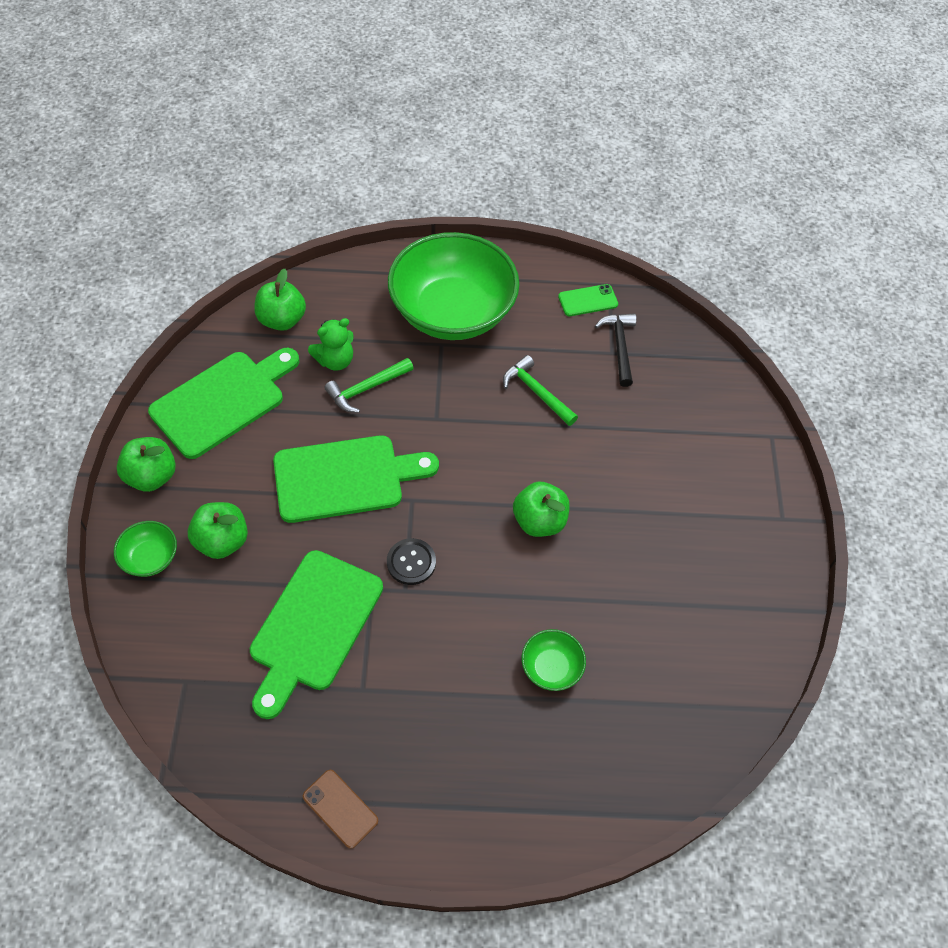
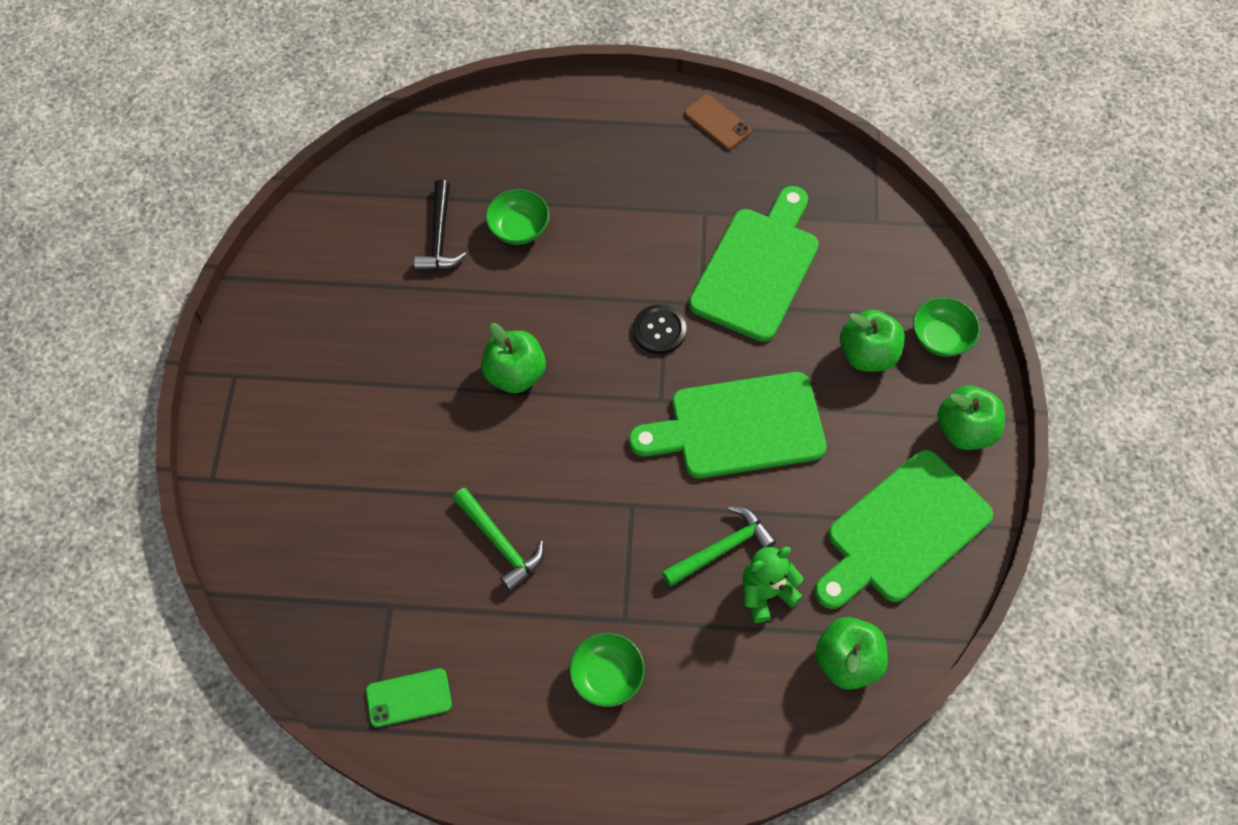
camera: 175 degrees left, 5 degrees up
(452, 312) = (607, 676): green bowl -> green bowl, size x0.41
(619, 347) = (377, 615): black hammer -> black hammer (439, 236)

